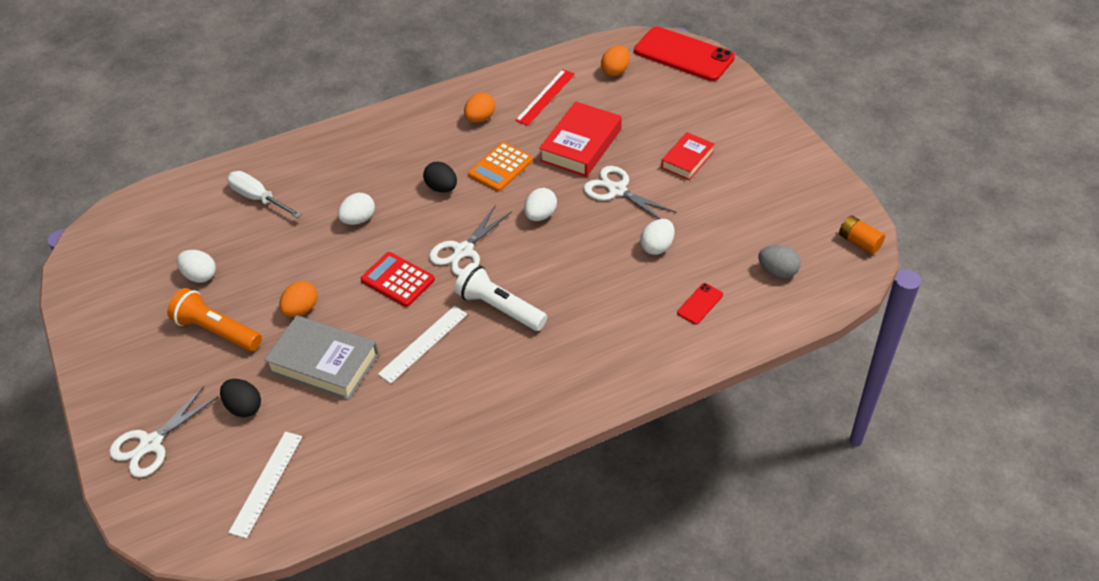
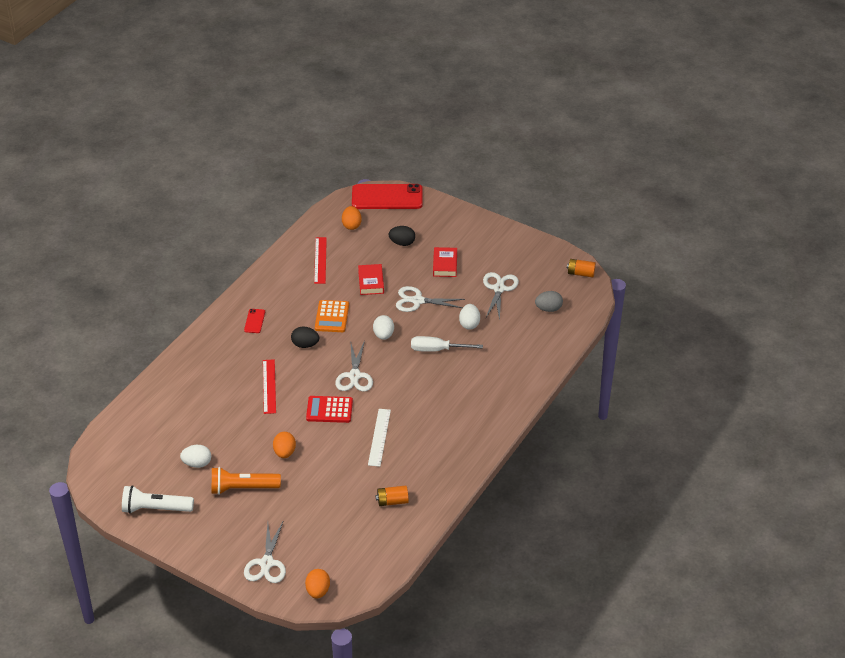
camera: 35 degrees left, 5 degrees down
(244, 407) = (304, 519): black egg -> black egg (402, 243)
(258, 198) = (187, 402): white screwdriver -> white screwdriver (437, 350)
(267, 483) = (358, 548): white ruler -> none
(324, 363) = (329, 474): grey book -> none
(358, 219) = (269, 386): white egg -> red ruler
(363, 440) = (392, 501): none -> orange battery
(480, 118) = (289, 291): orange egg -> orange egg (318, 591)
(500, 308) = (407, 398): white flashlight -> white flashlight (155, 509)
(581, 145) = (371, 282): red book -> red book, size x0.62
(700, 304) = (519, 345): red phone -> red phone (254, 321)
(732, 217) = (499, 289): none -> white scissors

